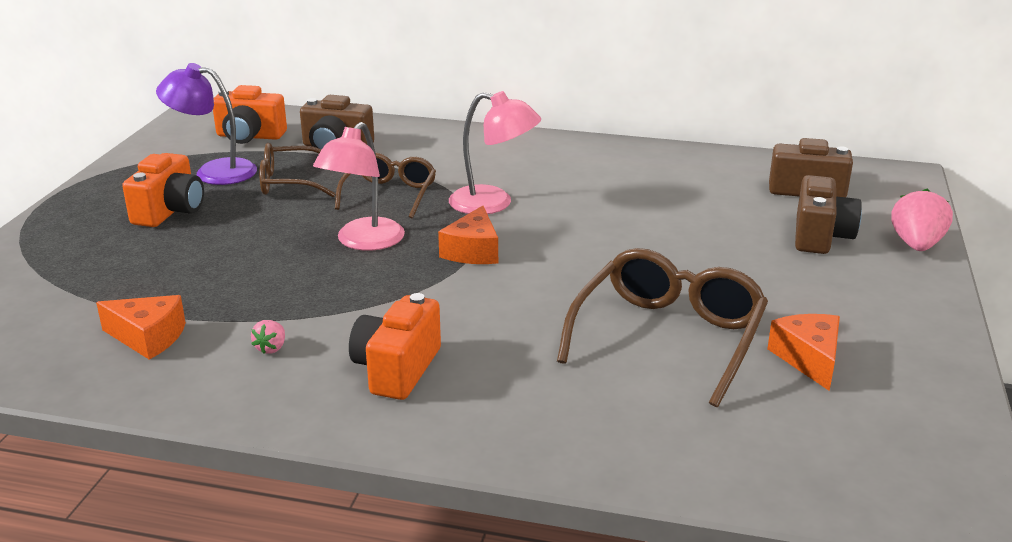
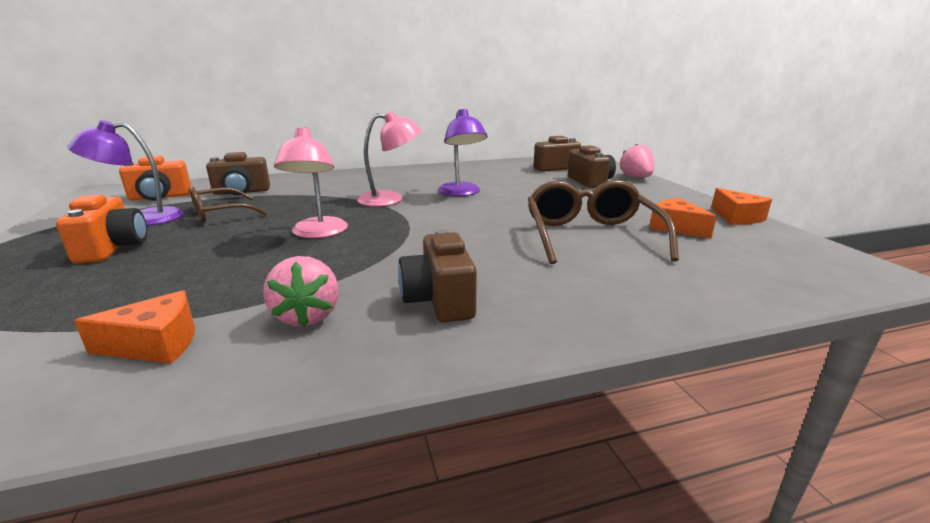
camera: 30 degrees left, 5 degrees down
(271, 348) = (307, 316): pink strawberry -> pink strawberry, size x1.97
(390, 194) = (310, 207): brown glasses -> none
(397, 369) = (439, 300): orange camera -> brown camera
(473, 251) = (407, 222): orange cheese -> orange cheese (737, 217)
(596, 213) = (461, 193): none -> purple lamp

